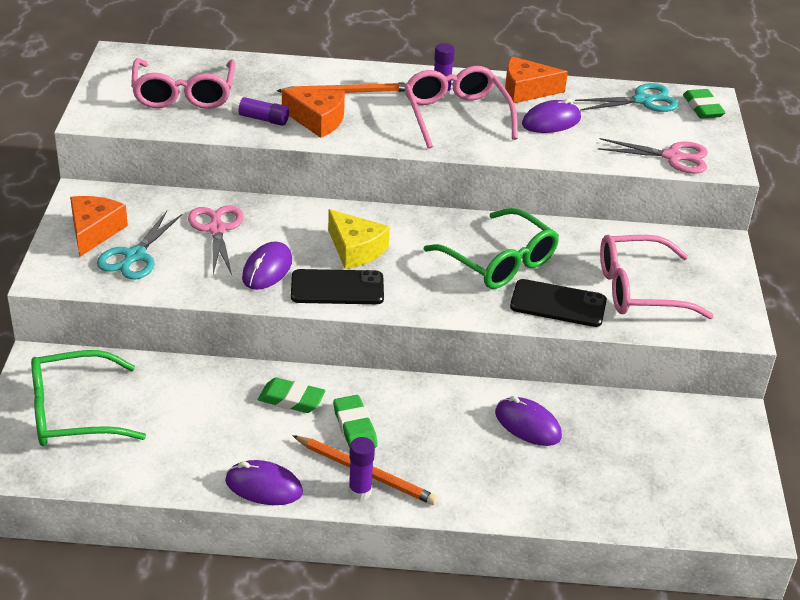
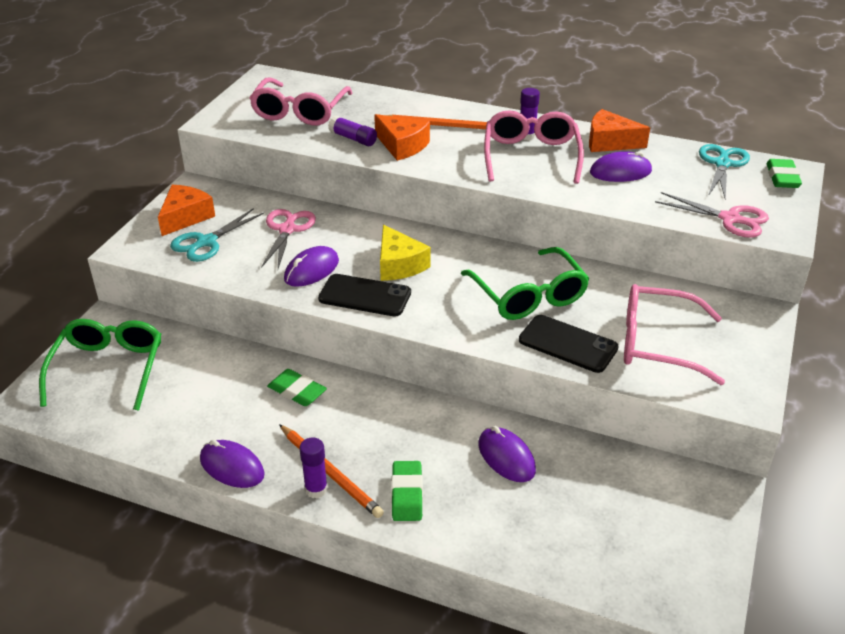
camera: 20 degrees right, 0 degrees up
(73, 413) = (108, 369): green glasses -> green glasses turned 90 degrees clockwise
(355, 427) = (341, 428): green eraser -> green eraser (407, 494)
(642, 101) = (722, 164): turquoise scissors -> turquoise scissors turned 75 degrees counterclockwise

